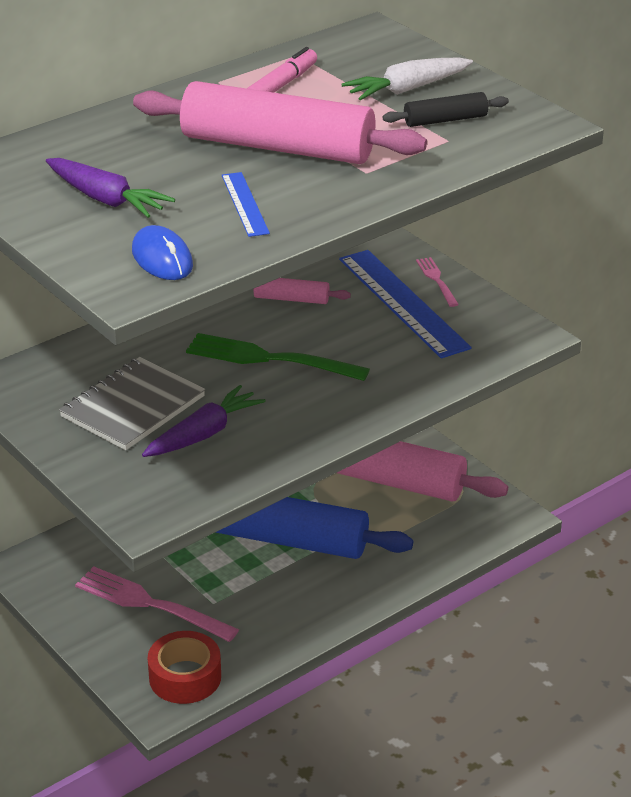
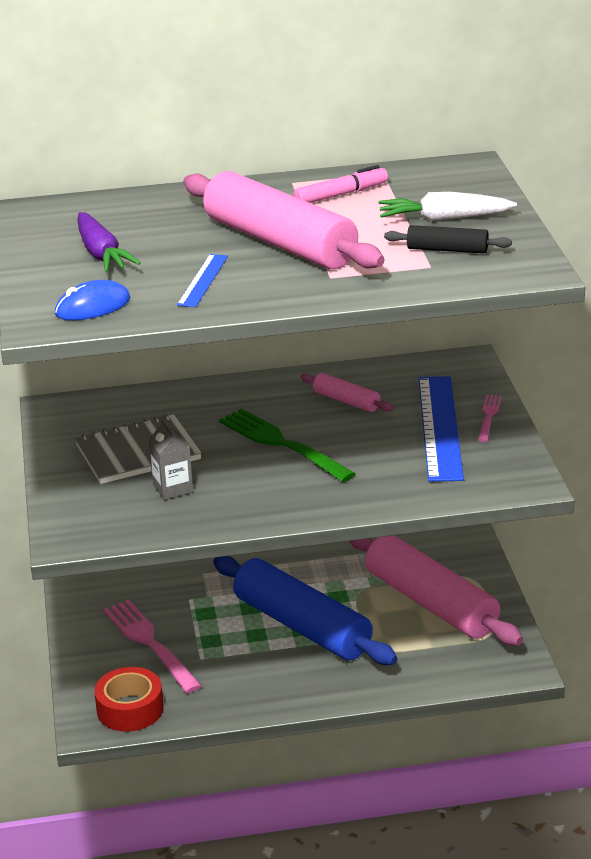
camera: 30 degrees right, 5 degrees down
(162, 258) = (92, 307): blue mouse -> blue mouse turned 60 degrees clockwise
(203, 434) = (173, 488): purple carrot -> grey carton

